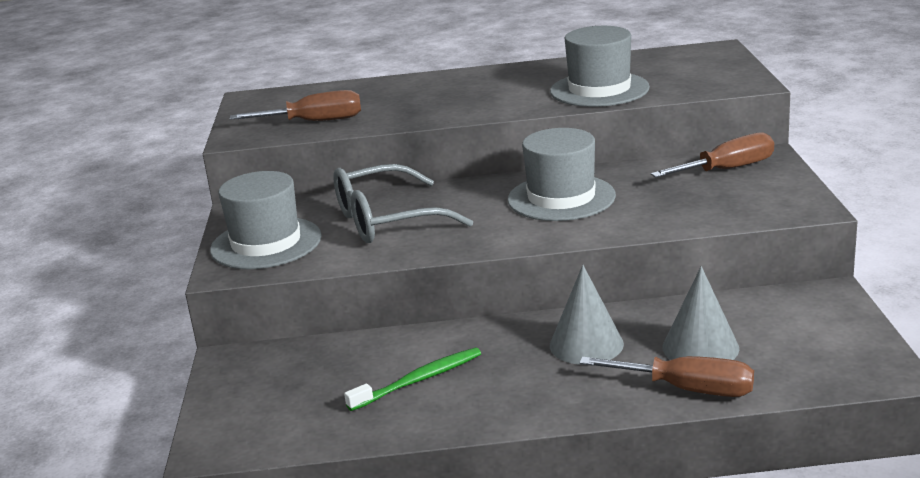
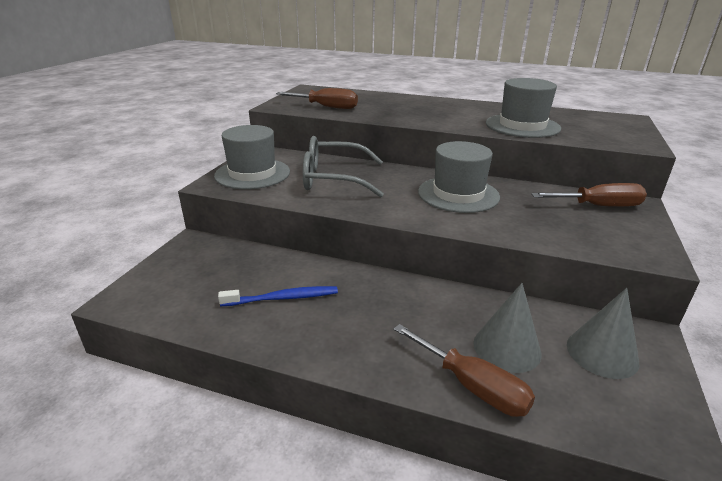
camera: 20 degrees right, 5 degrees up
(418, 380) = (282, 298): green toothbrush -> blue toothbrush
(586, 344) = (418, 311): grey cone -> grey cone (602, 353)

